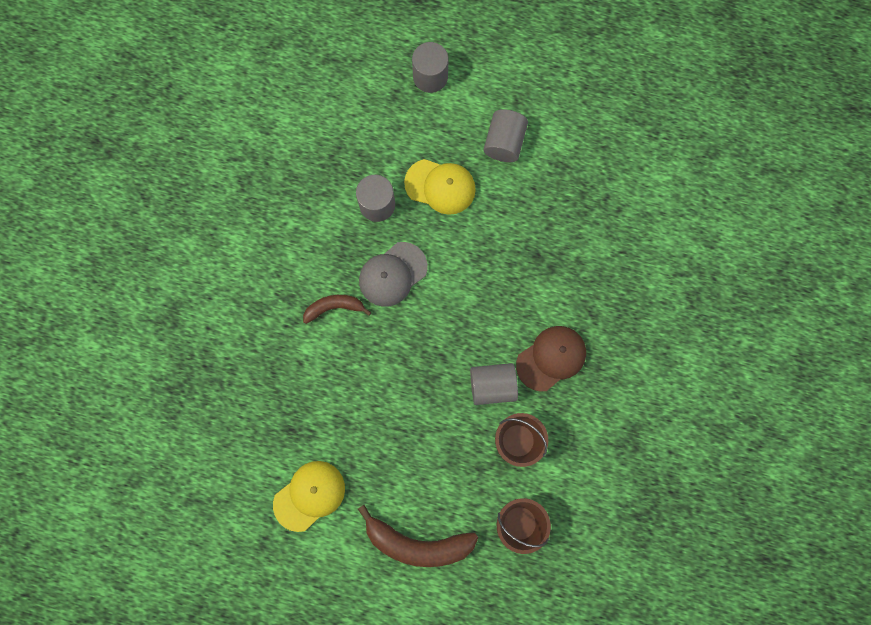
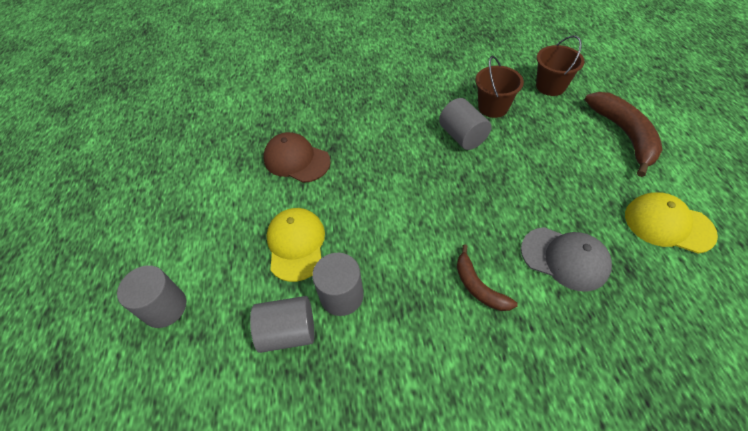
camera: 110 degrees left, 25 degrees down
(392, 274) = (410, 248): grey cap -> grey cap (565, 258)
(504, 142) = (229, 210): grey cylinder -> grey cylinder (288, 332)
(551, 358) = (415, 111): brown cap -> brown cap (296, 160)

